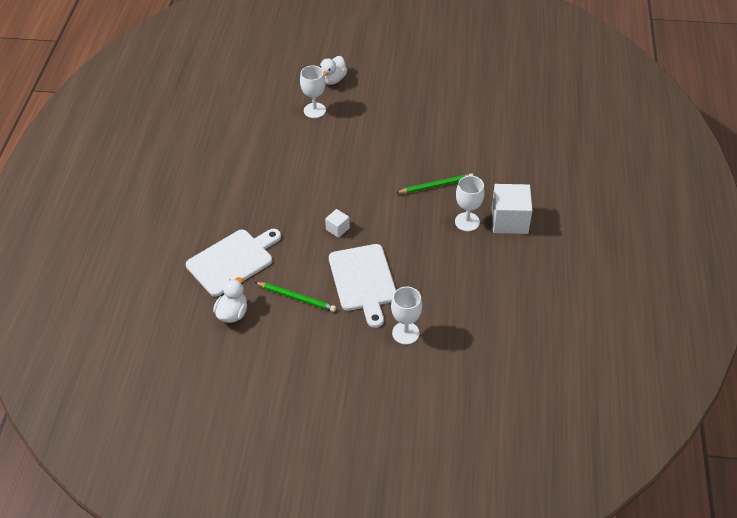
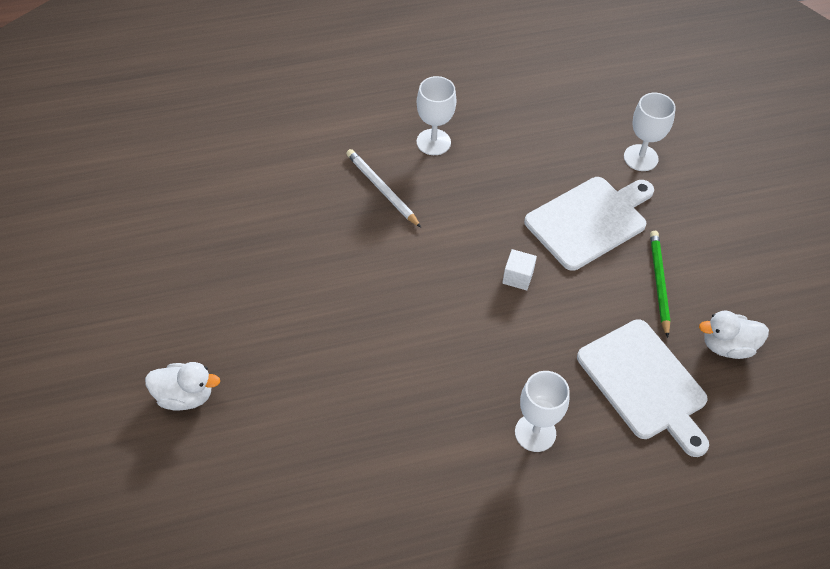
camera: 115 degrees left, 5 degrees up
(233, 261) = (644, 384): white cutting board -> white cutting board turned 150 degrees counterclockwise
(314, 110) = (276, 396): white goblet -> white goblet (535, 433)
(436, 185) = (382, 189): green pencil -> white pencil
(509, 220) = (410, 102): white cube -> none

